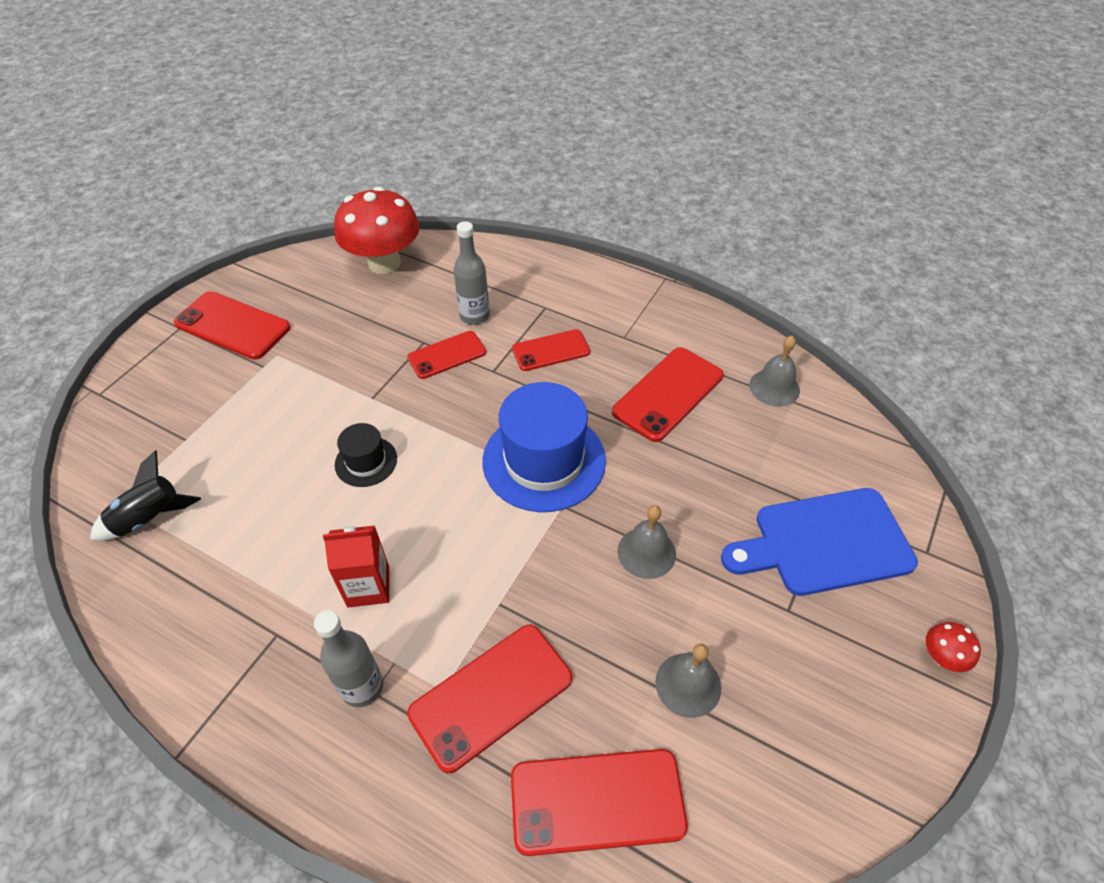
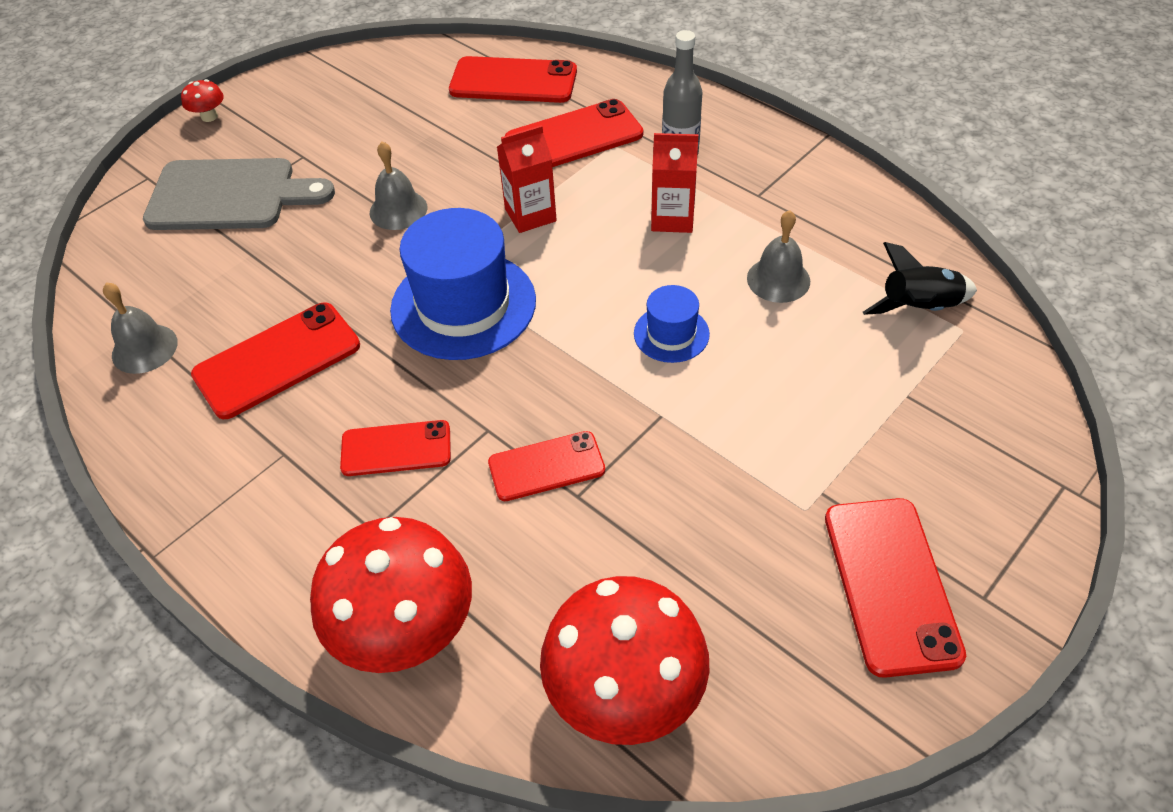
camera: 165 degrees left, 0 degrees up
(233, 325) = (890, 584): red phone -> red phone turned 45 degrees clockwise
(366, 461) = (671, 334): black hat -> blue hat
(474, 316) = (488, 532): grey bottle -> none
(505, 269) = (406, 631): none -> red mushroom
(512, 567) = (530, 215): none -> red carton
(688, 684) = (415, 125): grey bell -> grey bell (778, 279)
(825, 543) = (230, 195): blue cutting board -> grey cutting board

